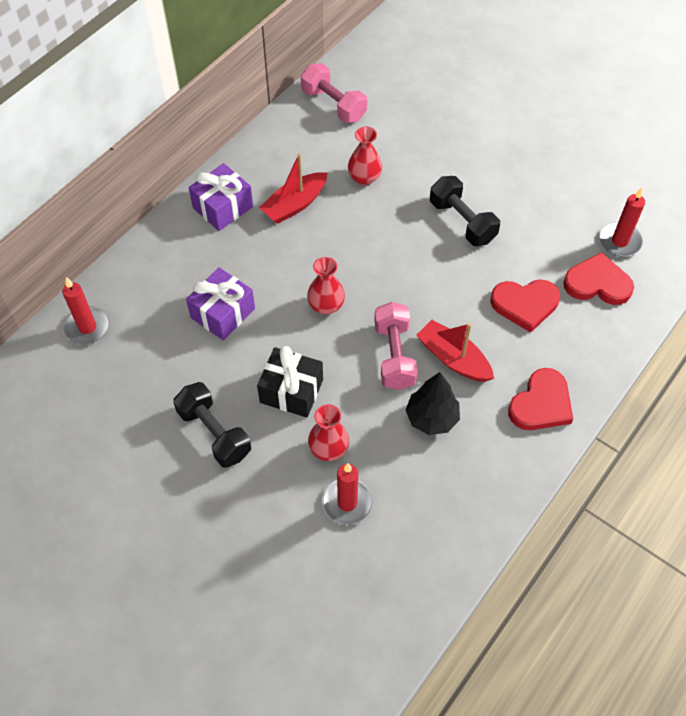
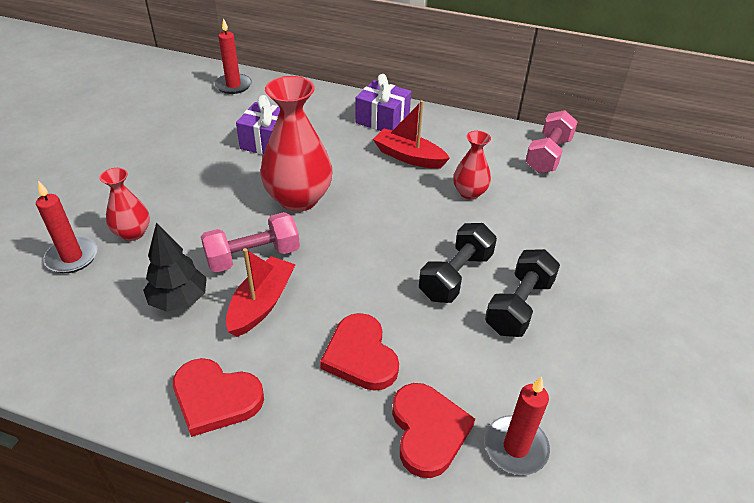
camera: 70 degrees right, 15 degrees down
(214, 433) = (143, 164): black dumbbell -> black dumbbell (519, 306)
(291, 391) = (195, 197): black gift -> none
(326, 306) = (298, 199): red vase -> red vase, size x1.84

